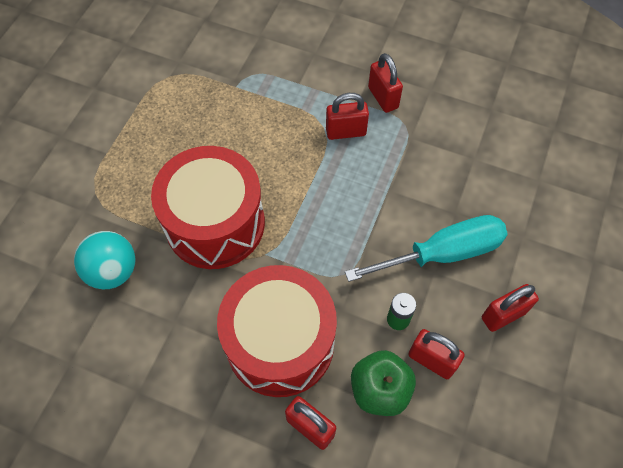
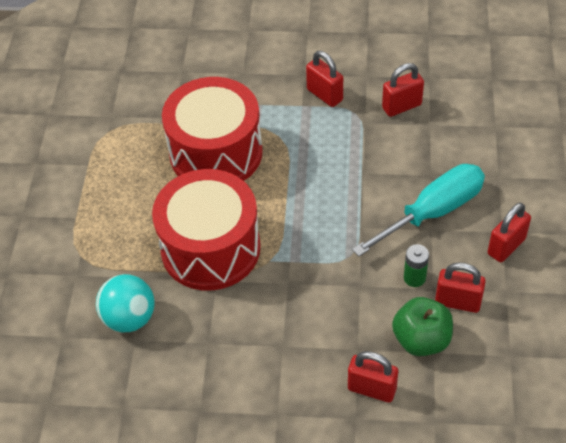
camera: 15 degrees left, 10 degrees down
(280, 342) = (315, 329): red drum -> red drum (216, 153)
(346, 132) = (301, 134): red padlock -> red padlock (401, 106)

